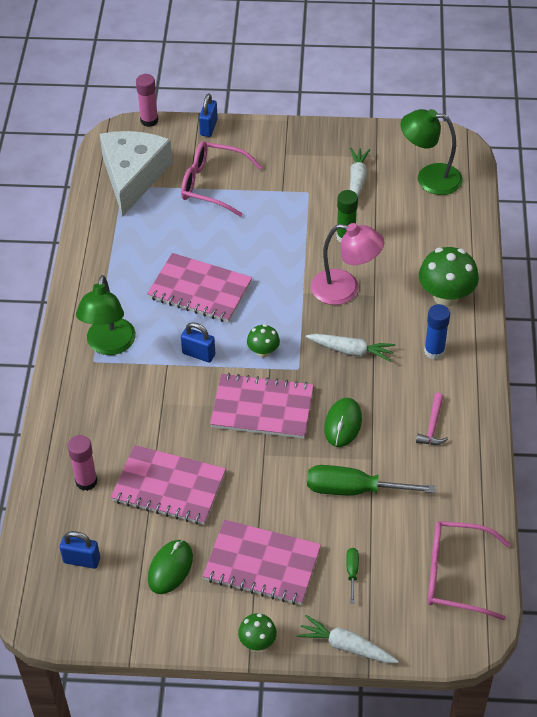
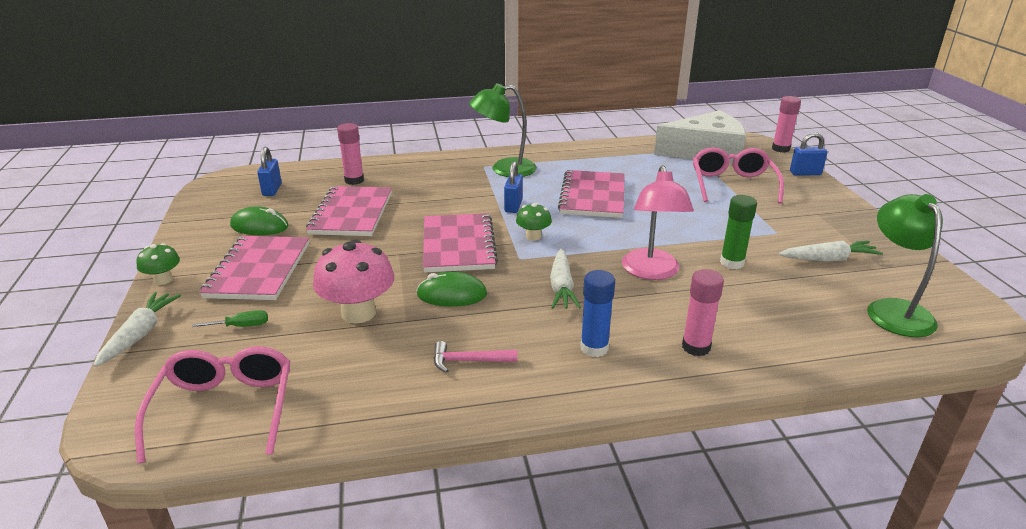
camera: 75 degrees right, 20 degrees down
(353, 490) = (358, 313): green screwdriver -> pink mushroom
(446, 296) = (696, 347): green mushroom -> pink glue stick

